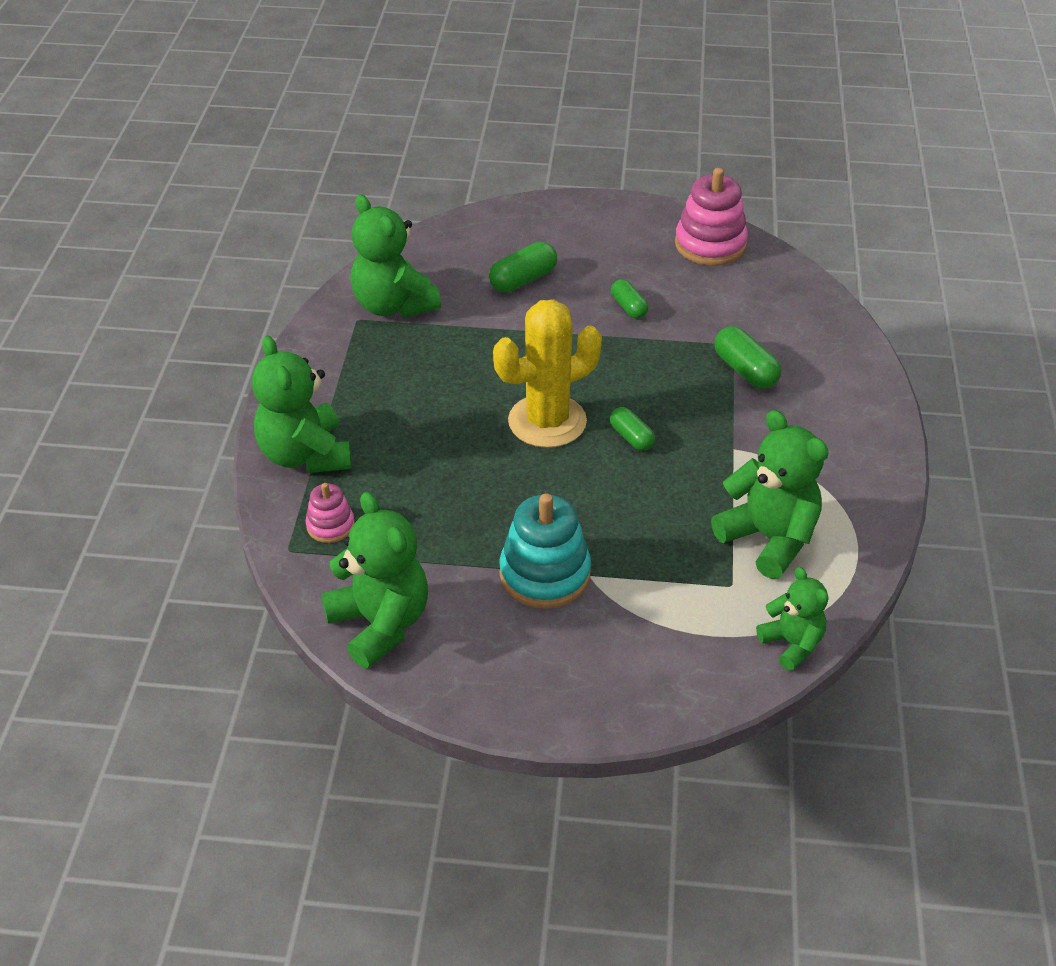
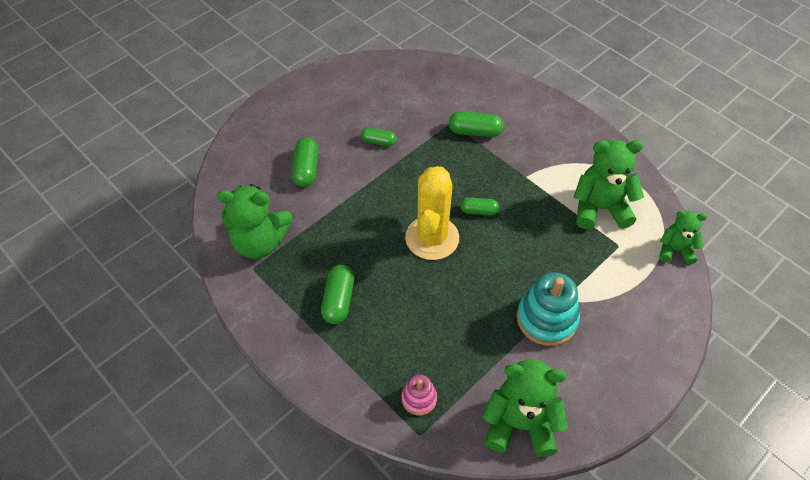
camera: 50 degrees left, 10 degrees up
(305, 455) = (346, 373): green teddy bear -> none
(386, 399) = (338, 300): none -> green capsule
(710, 245) = (366, 76): pink stacking toy -> none

